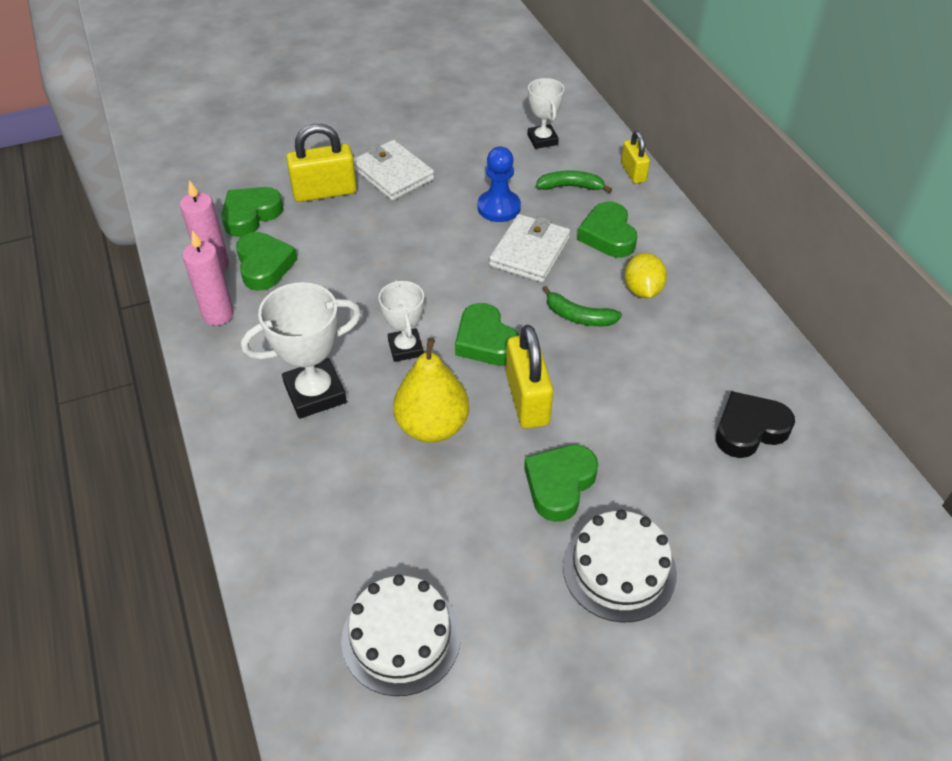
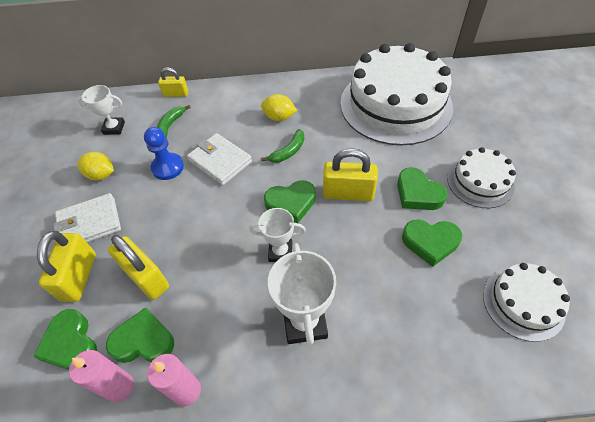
camera: 70 degrees left, 5 degrees up
(337, 242) = (146, 277): none -> yellow padlock
(432, 426) = (357, 250): yellow pear -> none
(464, 157) = (101, 175): none -> yellow lemon
(608, 235) = (225, 120): green heart -> green heart (430, 243)
(749, 429) = (395, 105): black heart -> white cake

